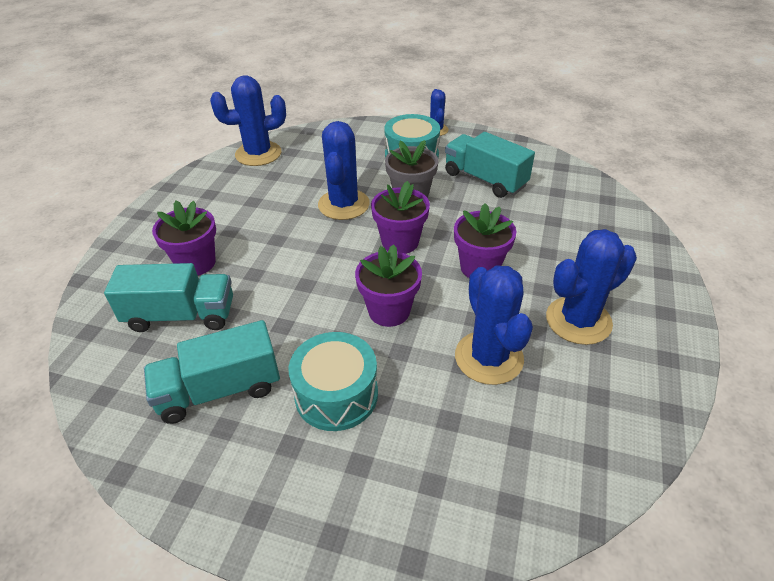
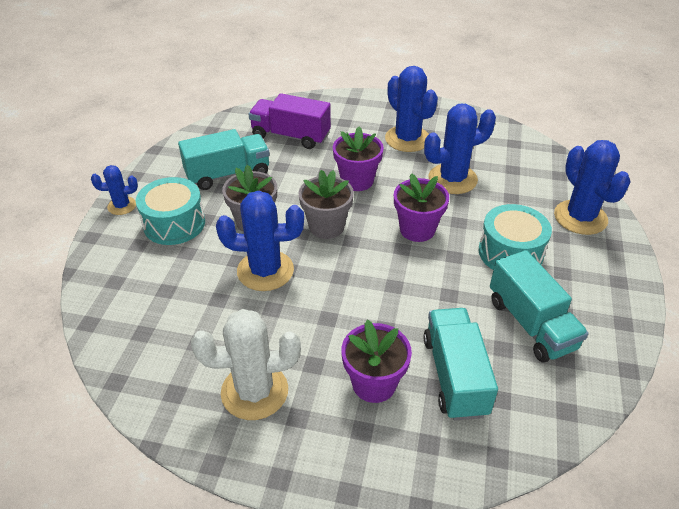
camera: 95 degrees left, 0 degrees up
(217, 202) = (254, 391): none -> white cactus
(258, 154) = (141, 369): blue cactus -> blue cactus (580, 217)
(400, 242) = (326, 227): purple flower pot -> grey flower pot
(485, 179) = (228, 174): turquoise truck -> turquoise truck turned 150 degrees counterclockwise
(562, 219) = (290, 136): none -> purple truck

